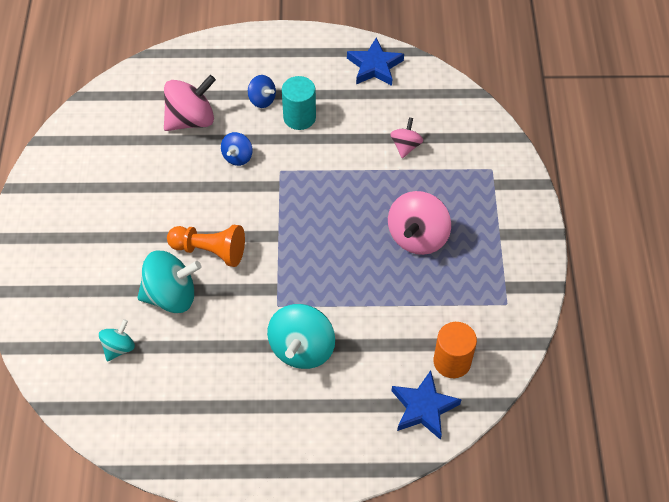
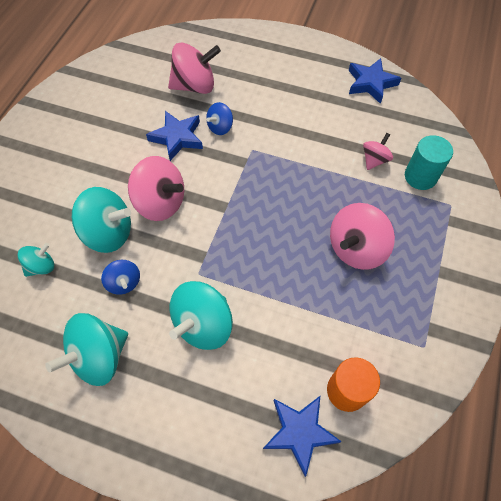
camera: 20 degrees right, 5 degrees up
(197, 180) = (177, 137): none -> blue star
(210, 251) = (160, 203): orange pawn -> pink spinning top
(217, 407) = (99, 356): none -> turquoise spinning top
(262, 100) = (261, 85): blue spinning top -> blue spinning top (124, 283)
(299, 117) = (287, 109): turquoise cylinder -> turquoise cylinder (420, 177)

